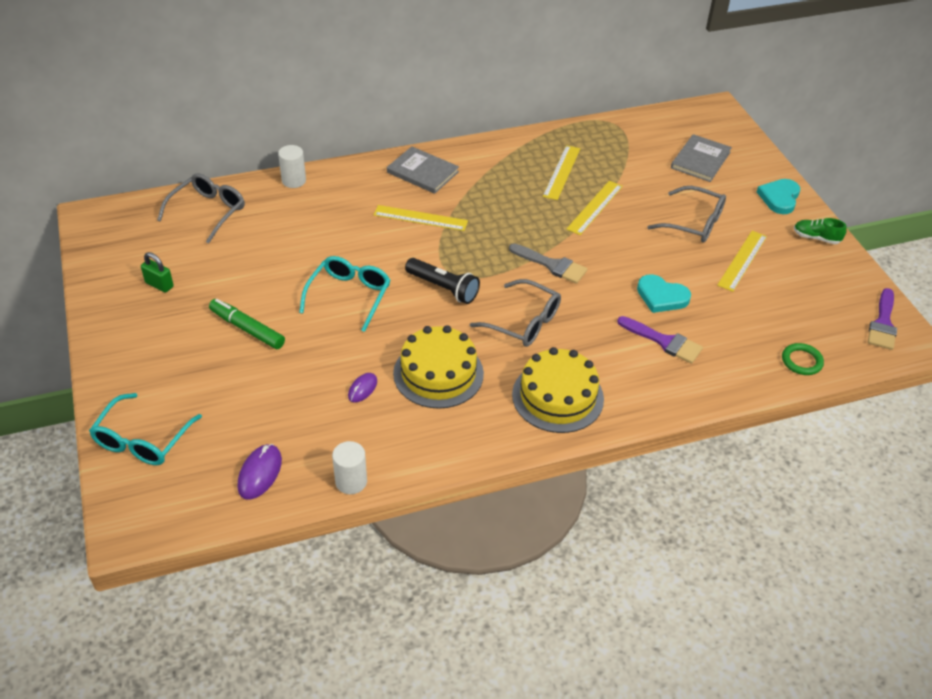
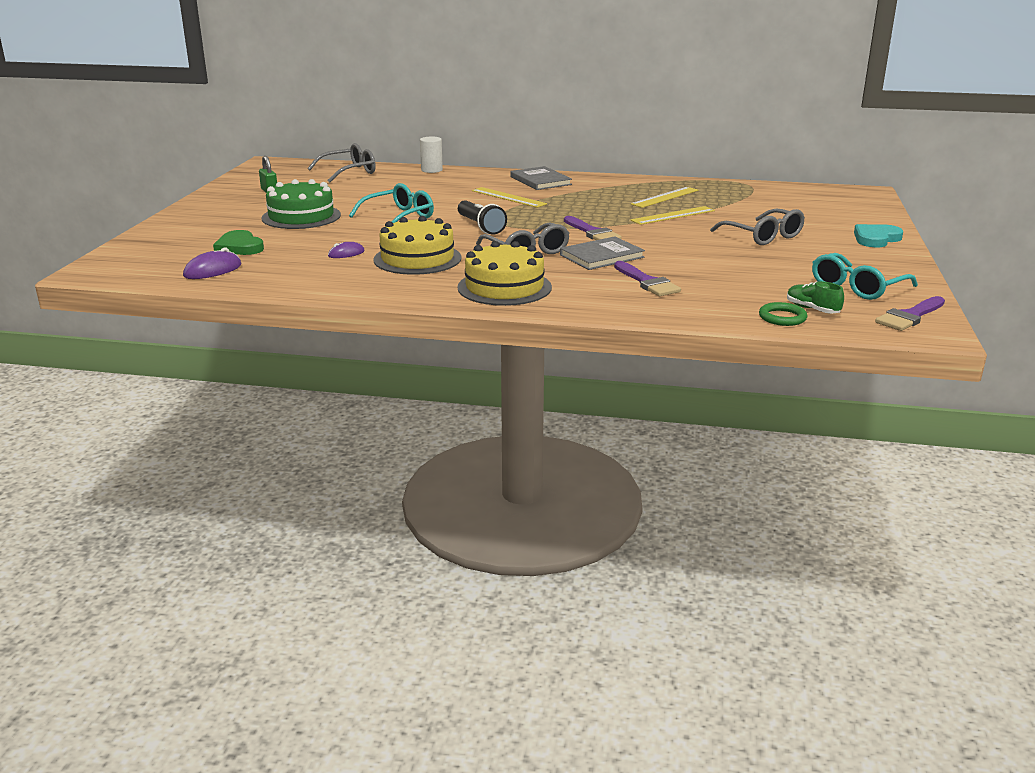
camera: 30 degrees right, 20 degrees down
(143, 439) = (158, 242): turquoise glasses -> turquoise glasses (857, 287)
(242, 416) = (239, 247): none -> green heart
(247, 329) = (301, 216): green marker -> green cake
(351, 481) = (272, 287): white cylinder -> none
(552, 265) = (592, 232): grey brush -> purple brush
(661, 296) = (677, 262): turquoise heart -> none
(700, 160) = (814, 211): grey book -> grey book (602, 256)
(742, 260) = (789, 260): yellow ruler -> none
(816, 238) = (890, 263): green shoe -> green shoe (812, 309)

